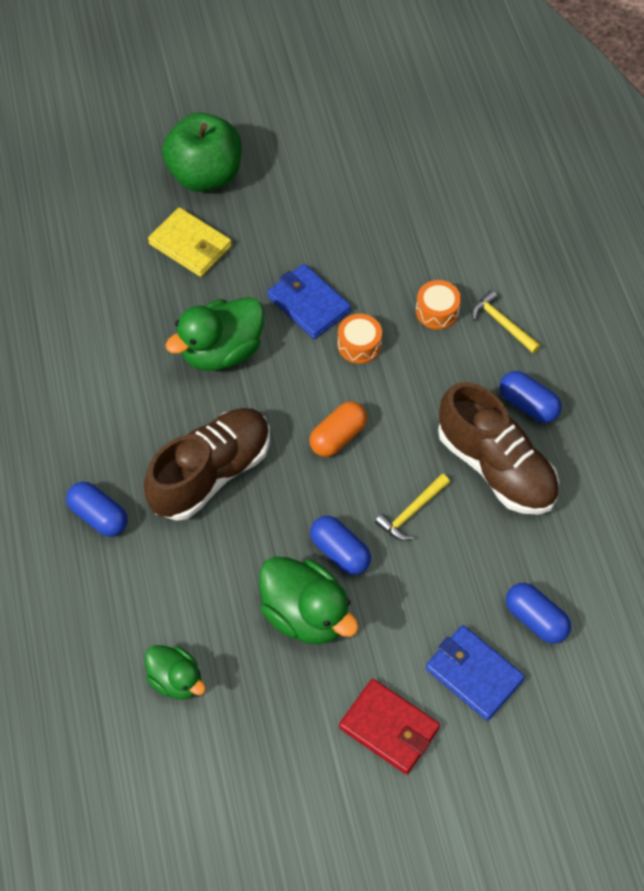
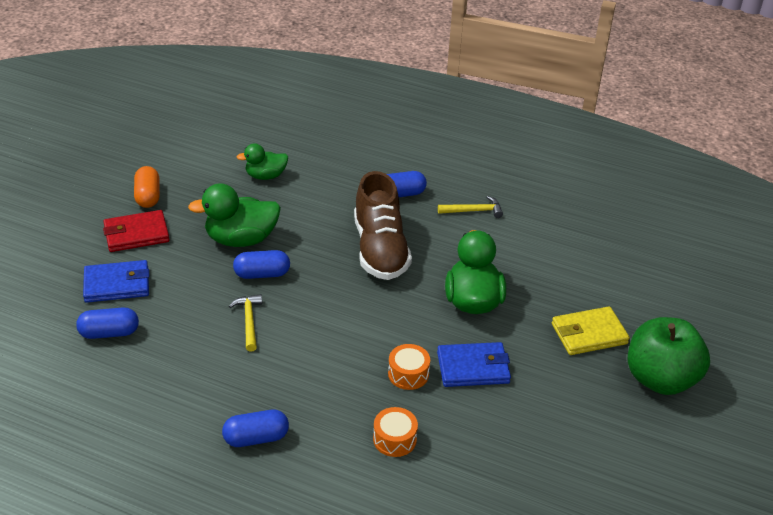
camera: 125 degrees right, 20 degrees down
(338, 436) = (344, 319): orange capsule -> orange capsule (148, 196)
(495, 467) = (230, 385): brown shoe -> none
(502, 323) = (342, 473): yellow hammer -> yellow hammer (473, 211)

